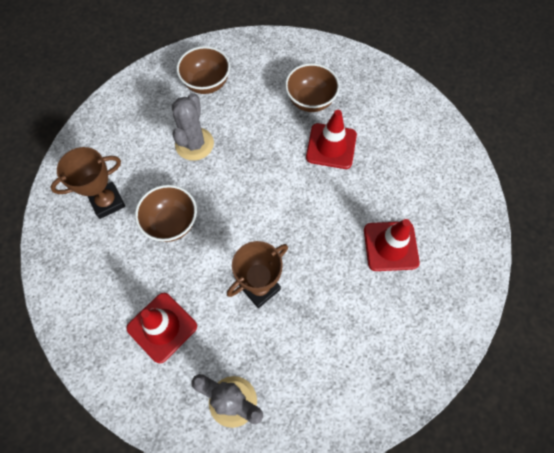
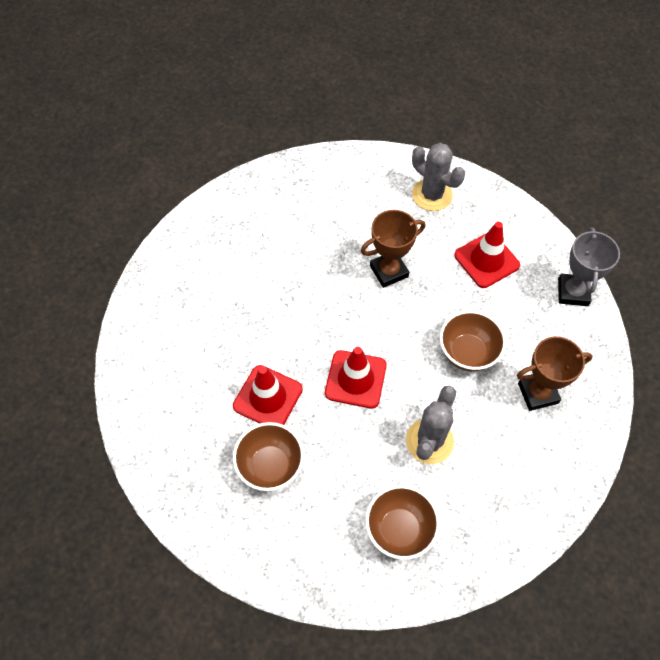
camera: 165 degrees left, 5 degrees down
(71, 311) = (573, 292): none -> grey trophy
(390, 246) = (249, 278): red traffic cone -> red traffic cone (355, 379)

